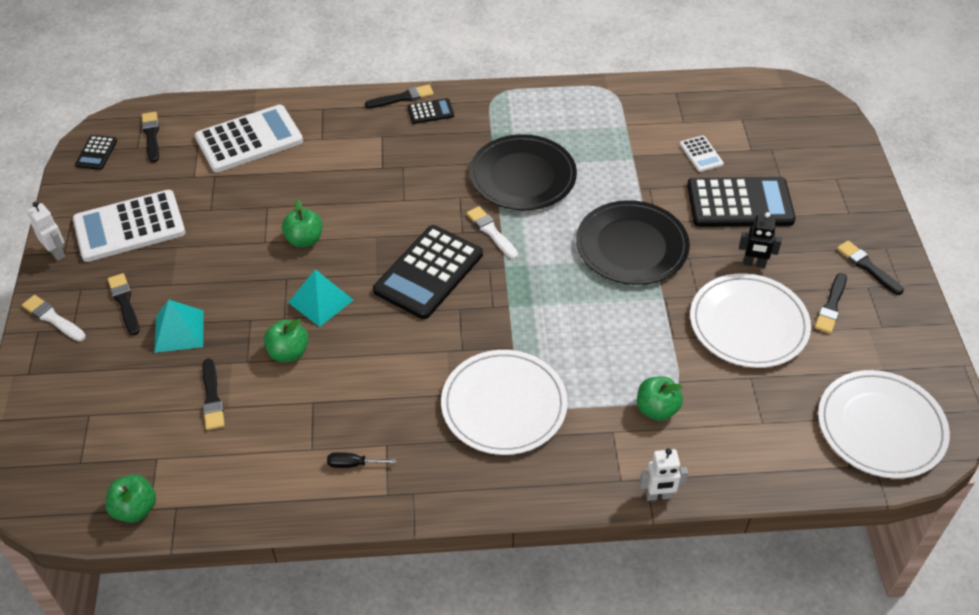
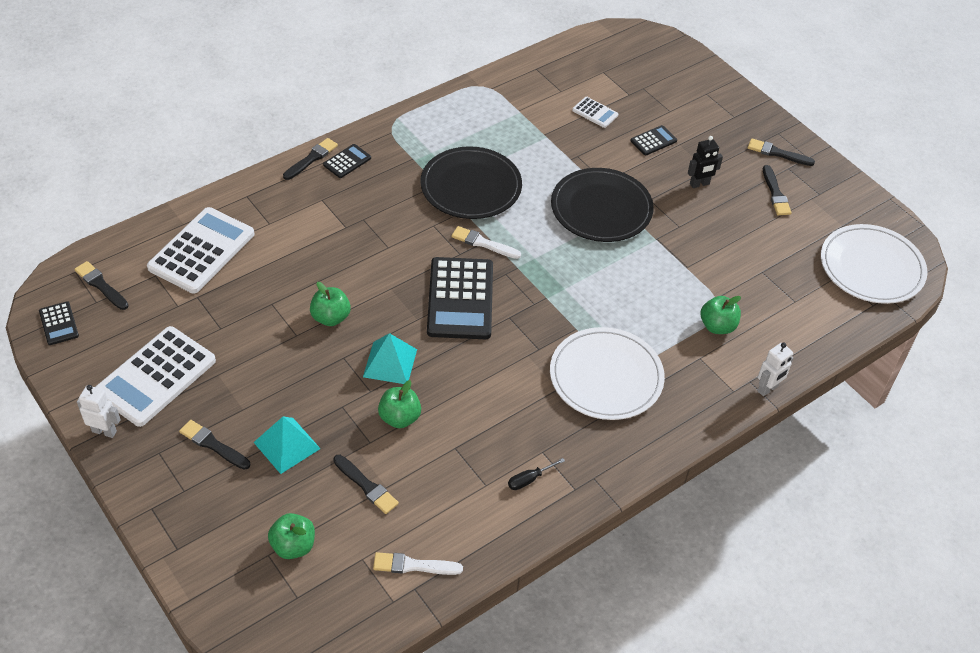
camera: 35 degrees left, 0 degrees up
(53, 318) = (156, 490): white brush -> white brush (413, 565)
(135, 509) = (381, 608): green apple -> green apple (293, 546)
(740, 203) = (653, 141): black calculator -> black calculator, size x0.47
(748, 324) = (730, 232): white plate -> none

